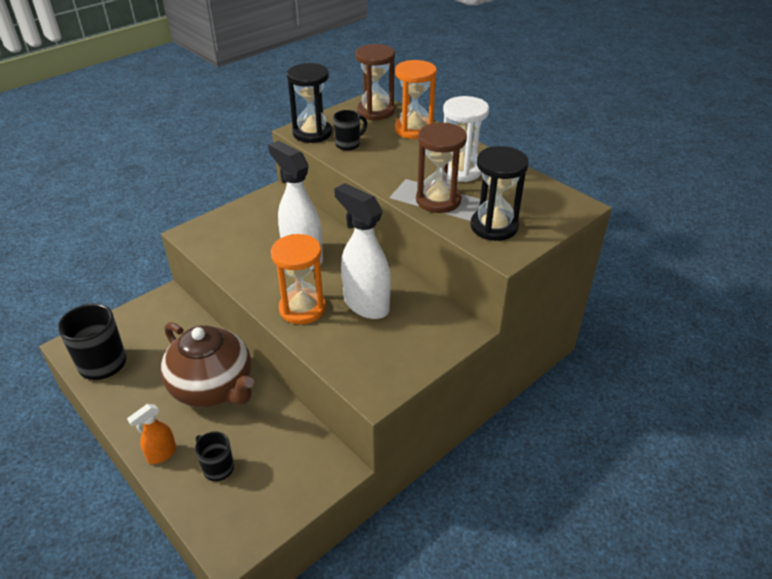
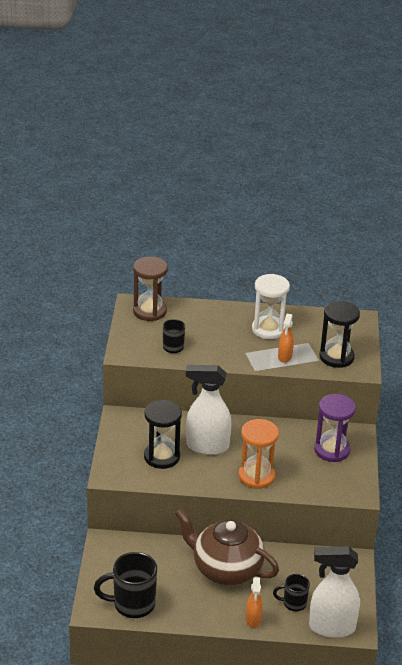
camera: 45 degrees left, 5 degrees down
(213, 387) = (226, 569): brown teapot -> brown teapot turned 150 degrees counterclockwise
(312, 133) = (135, 351): black hourglass -> black hourglass (162, 457)
(365, 304) = (287, 452): white spray bottle -> white spray bottle (331, 627)
(412, 330) = (332, 450): none -> purple hourglass
(414, 129) = (197, 313): orange hourglass -> none
(438, 200) = (285, 357): brown hourglass -> orange spray bottle

